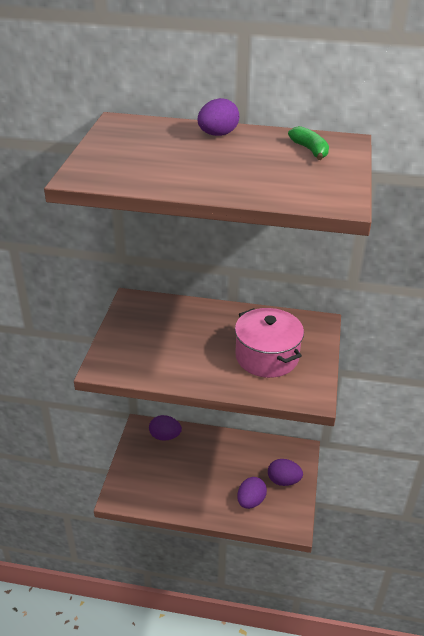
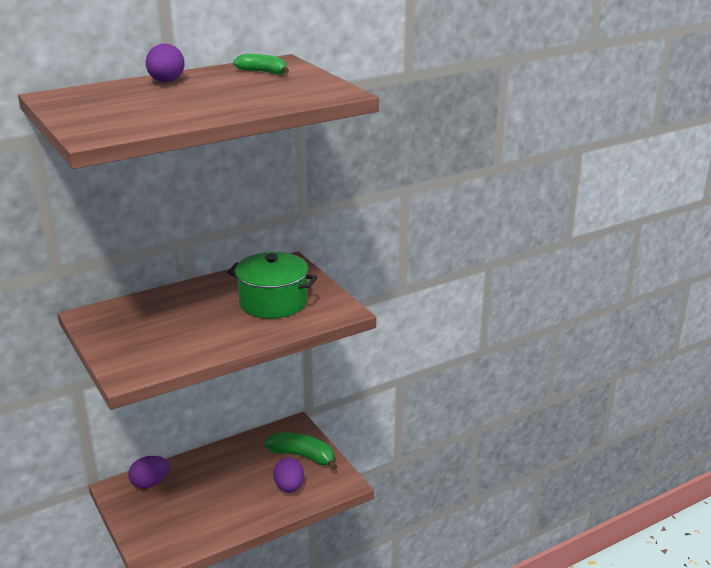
camera: 40 degrees left, 10 degrees down
(267, 357) = (273, 302): pink pot -> green pot
(283, 480) = (302, 456): purple egg -> green banana

